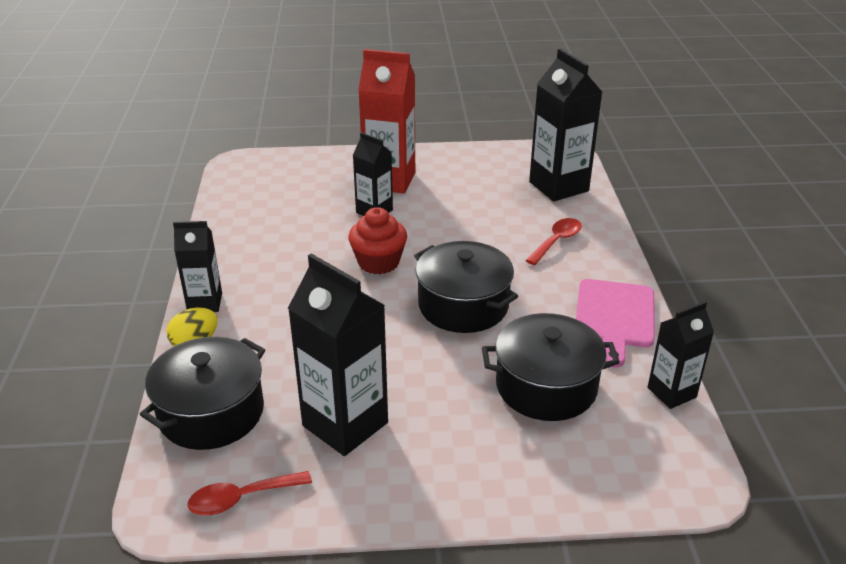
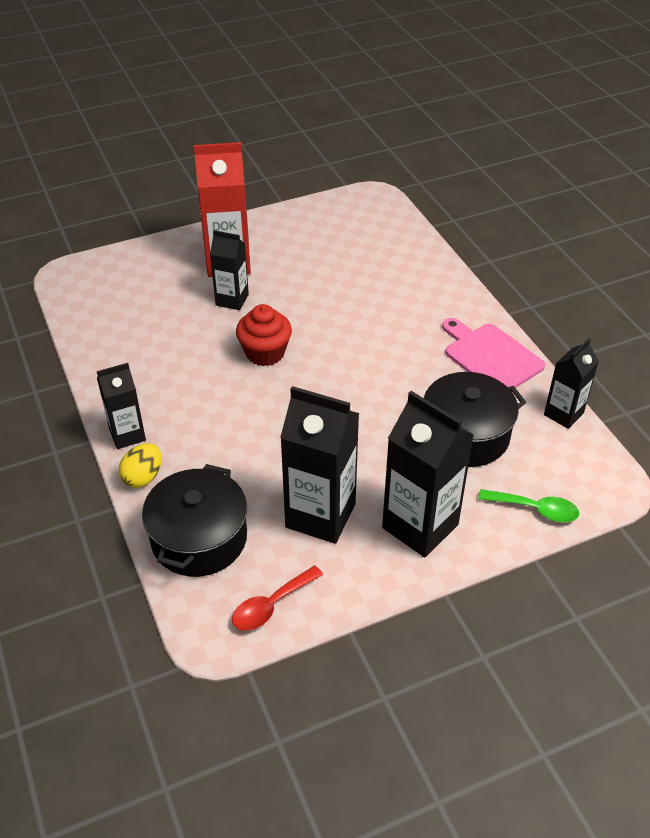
camera: 20 degrees left, 10 degrees up
(463, 305) = (361, 377): black pot -> none
(556, 241) = (410, 293): red spoon -> none
(558, 186) = (385, 235): black carton -> black carton (420, 526)
(588, 483) = (535, 509): none -> green spoon
(614, 317) = (490, 356): pink cutting board -> pink cutting board turned 150 degrees clockwise

